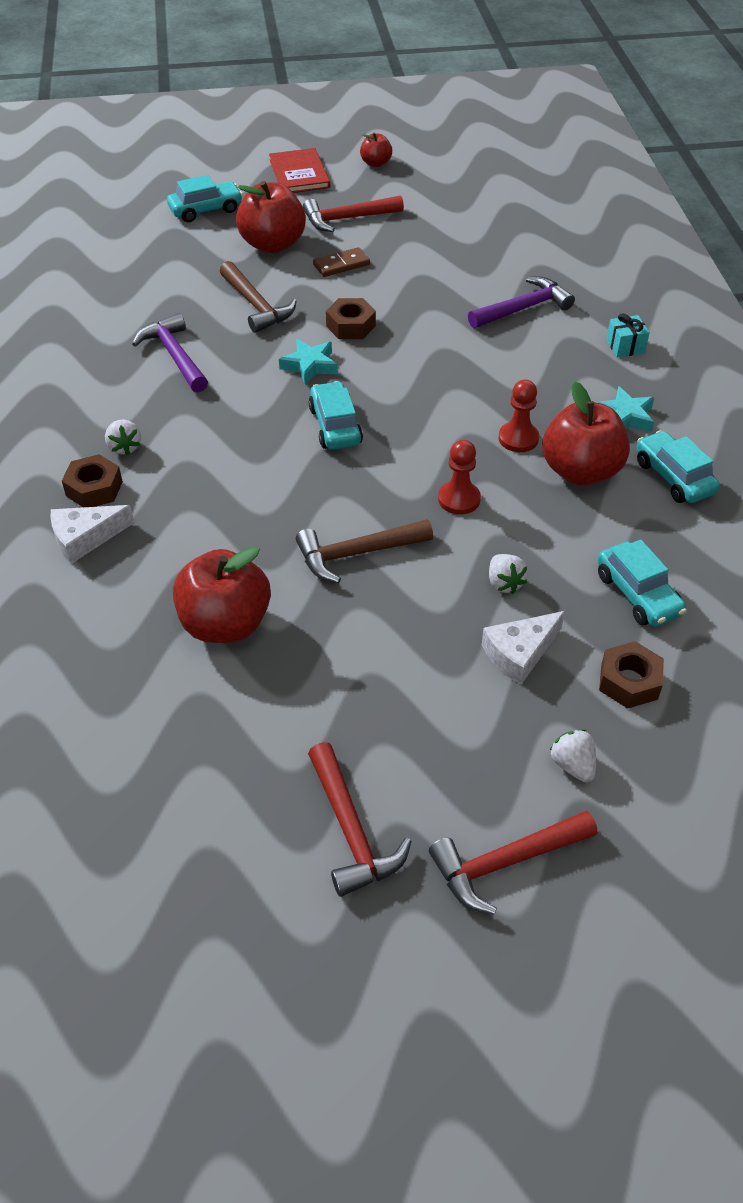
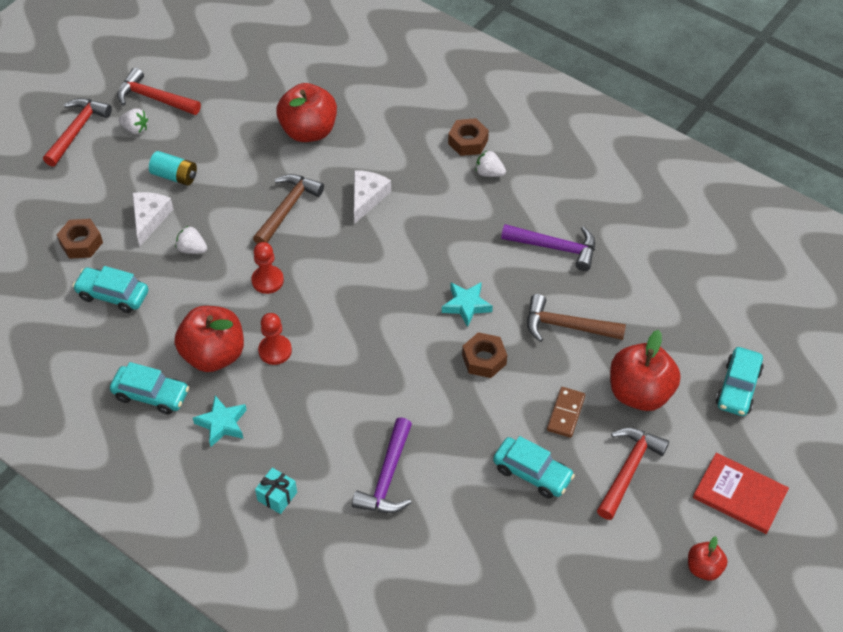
camera: 135 degrees right, 5 degrees up
(85, 538) = (433, 118): white cheese -> white cheese (367, 197)
(335, 426) = (394, 274): turquoise car -> turquoise car (532, 473)
(439, 686) = (175, 176): none -> turquoise battery
(572, 765) = (79, 186): white strawberry -> white strawberry (135, 129)

